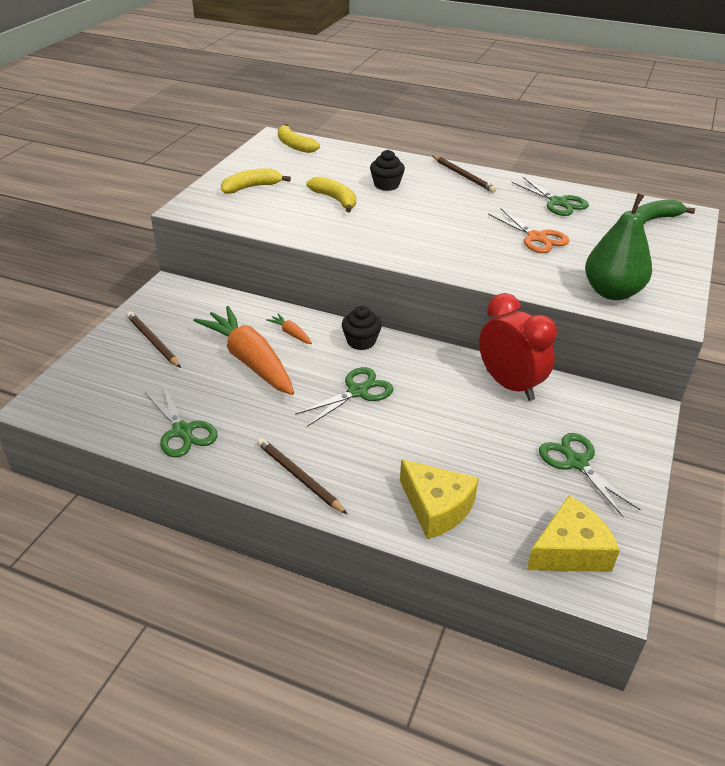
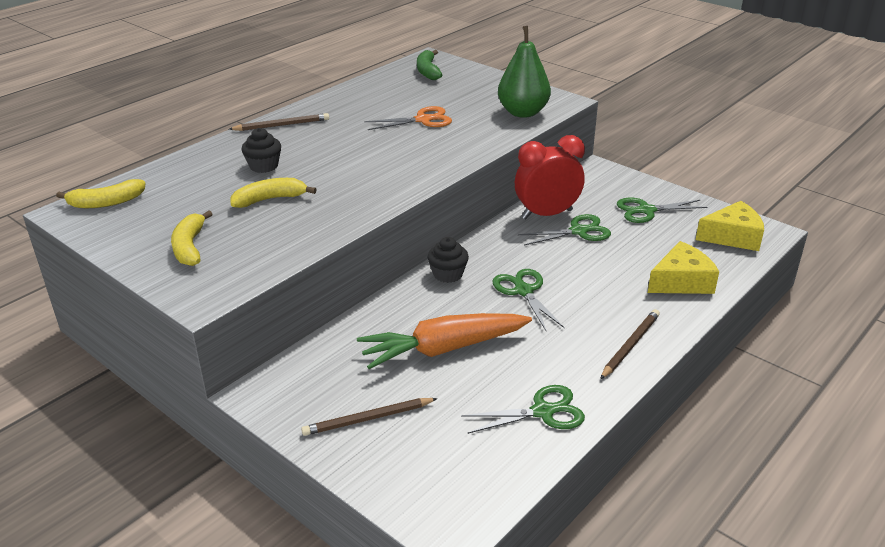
camera: 70 degrees left, 5 degrees down
(291, 333) = (410, 314): orange carrot -> none
(299, 477) = (630, 345): brown pencil -> brown pencil turned 150 degrees clockwise
(558, 202) = (370, 97): green scissors -> green scissors (578, 231)
(570, 550) = (732, 237): yellow cheese -> yellow cheese turned 90 degrees clockwise

